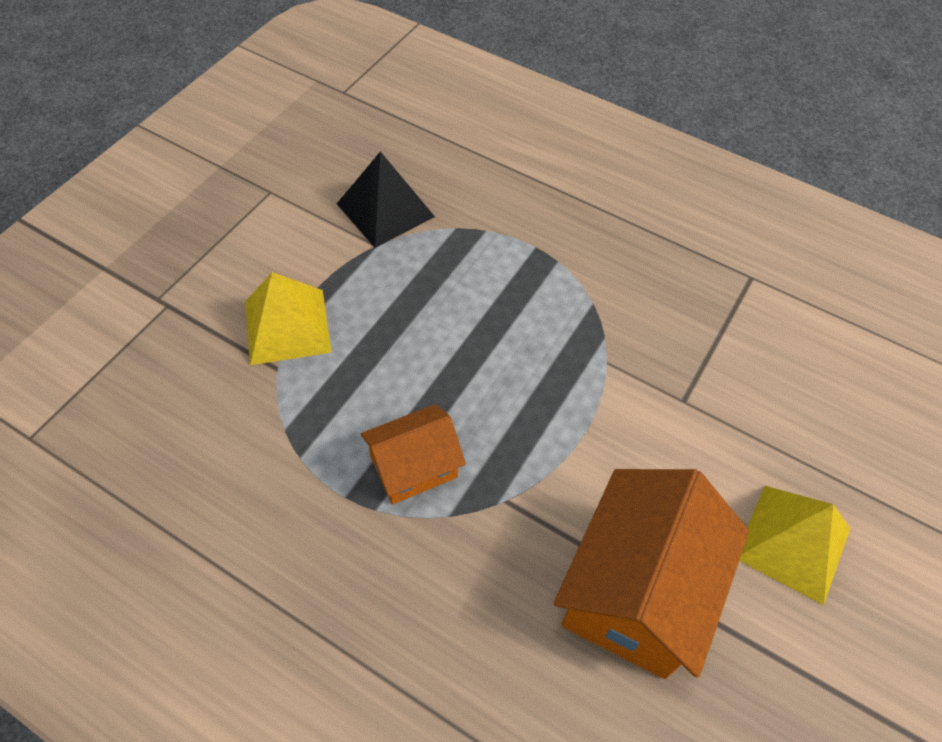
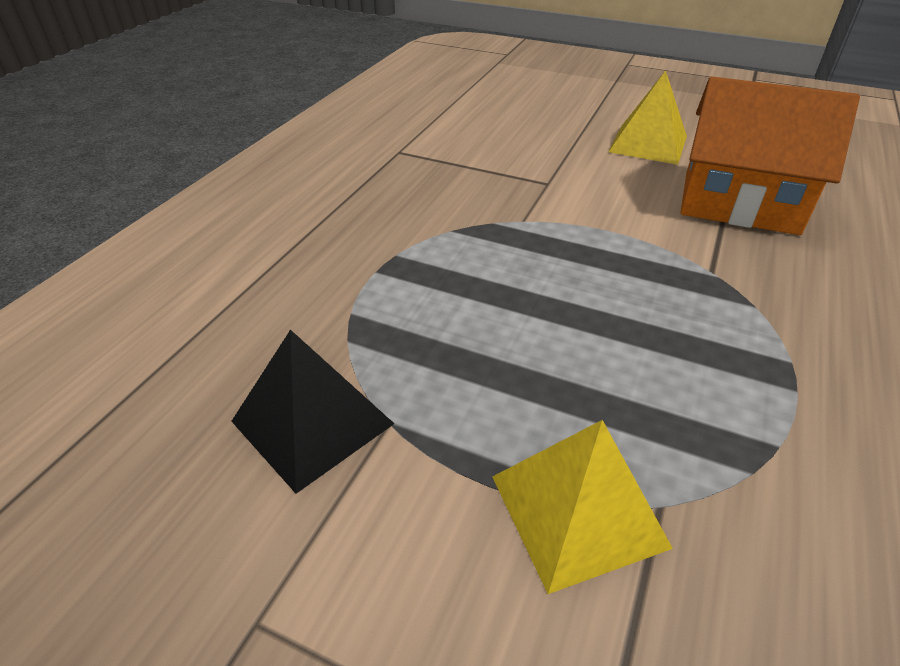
camera: 95 degrees left, 15 degrees down
(414, 467) = (720, 338): orange house -> none

